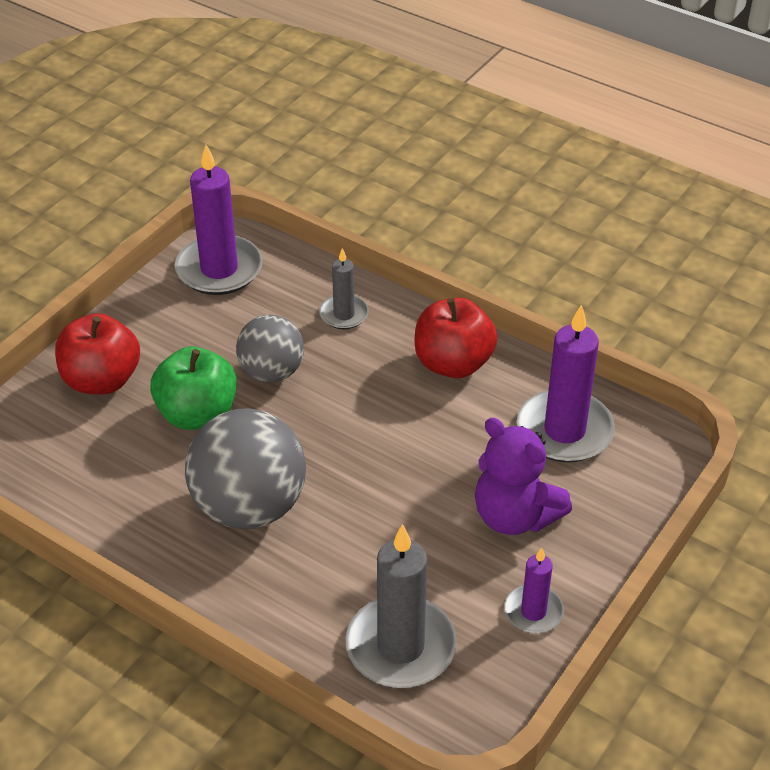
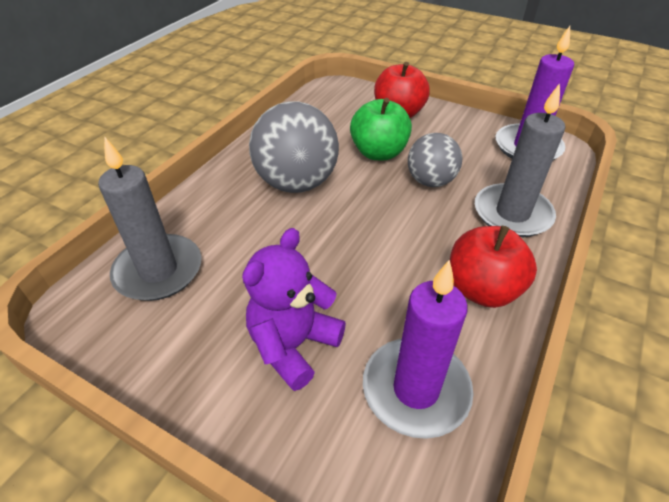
camera: 85 degrees right, 0 degrees up
(344, 314) = (512, 214): grey candle -> grey candle, size x1.82
(533, 612) = (177, 362): purple candle -> none

